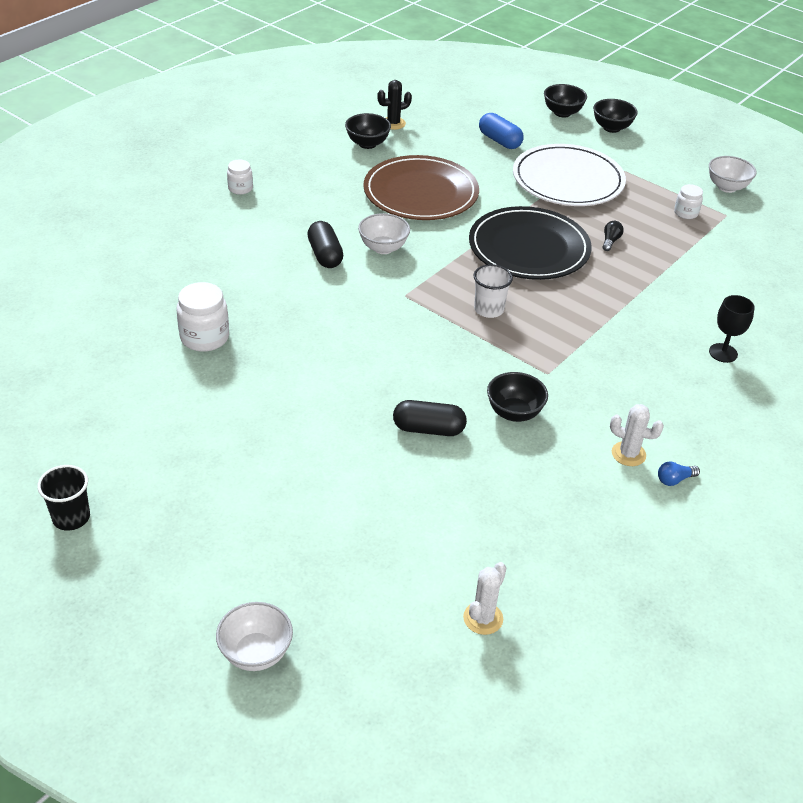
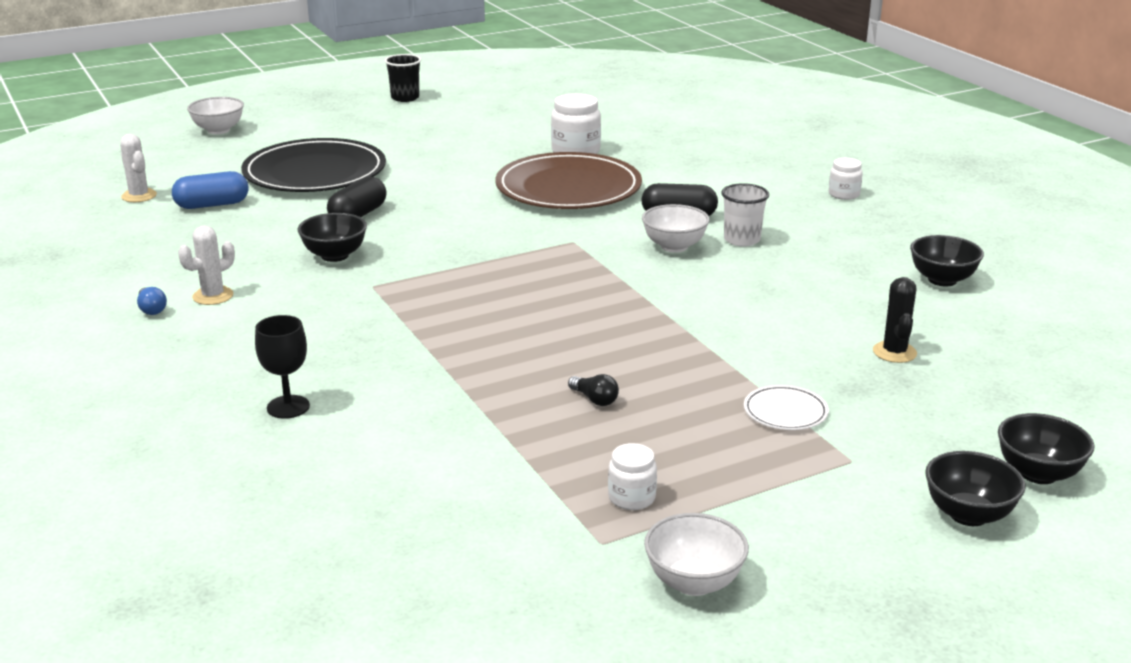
camera: 115 degrees right, 15 degrees down
(393, 123) = (1005, 308): black cactus -> black cactus (894, 352)
(420, 193) = (792, 290): brown plate -> brown plate (568, 188)
(489, 309) = (509, 279): white cup -> white cup (742, 240)
(499, 141) = (934, 382): blue capsule -> blue capsule (212, 205)
(529, 248) = (617, 333): black plate -> black plate (315, 173)
(568, 180) = (785, 411): white plate -> white plate, size x0.41
(674, 480) = (151, 309): blue light bulb -> blue light bulb turned 150 degrees clockwise

